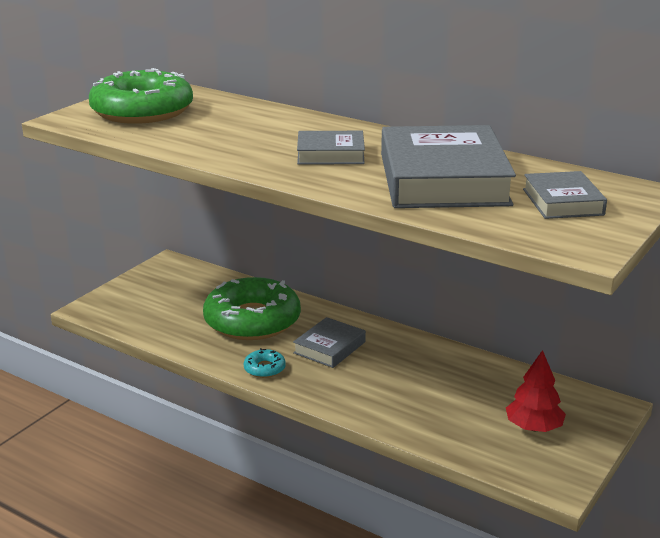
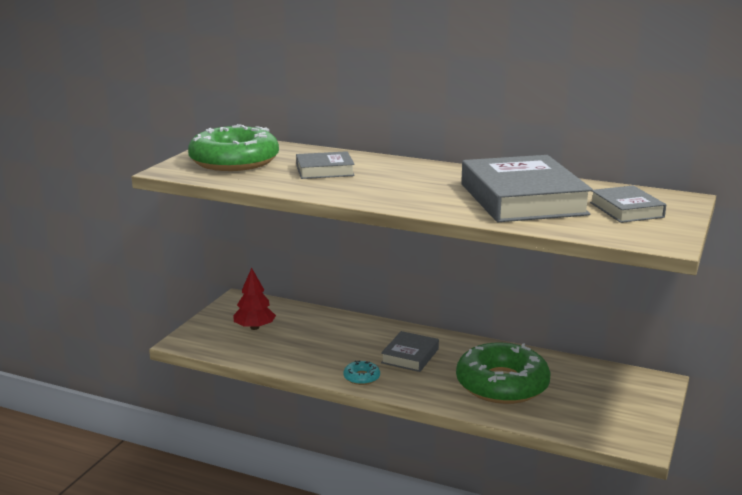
camera: 10 degrees left, 5 degrees down
(252, 320) = (334, 340): green donut -> green donut (502, 384)
(330, 154) = (418, 186): grey book -> grey book (325, 170)
(533, 427) = (604, 403): red tree -> red tree (254, 327)

